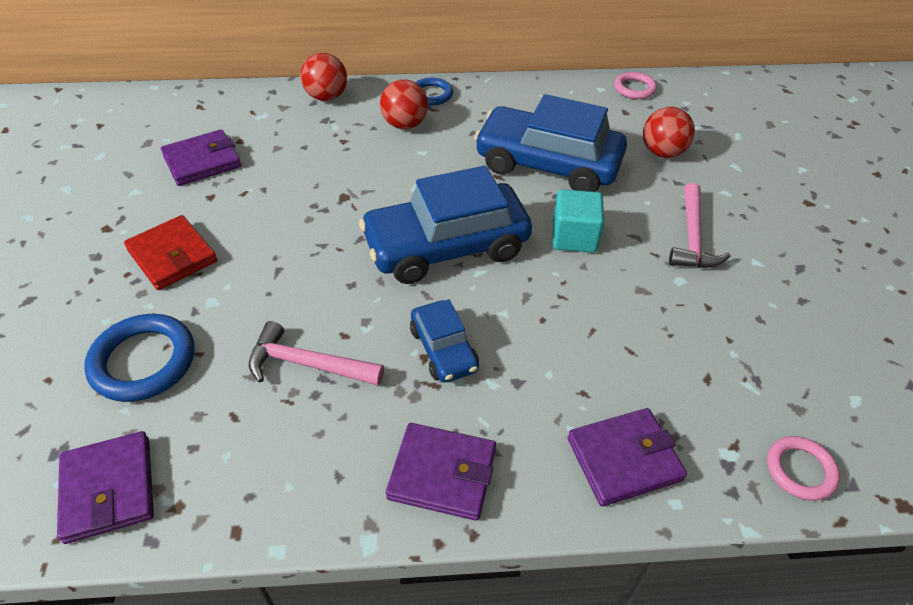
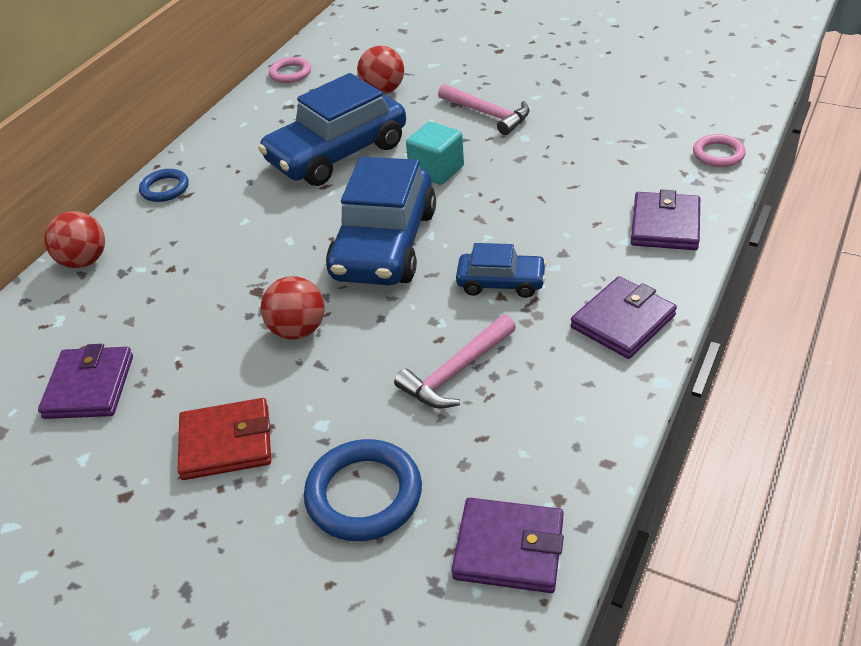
camera: 55 degrees left, 5 degrees down
(405, 124) = (191, 219): red ball -> red ball (298, 330)

